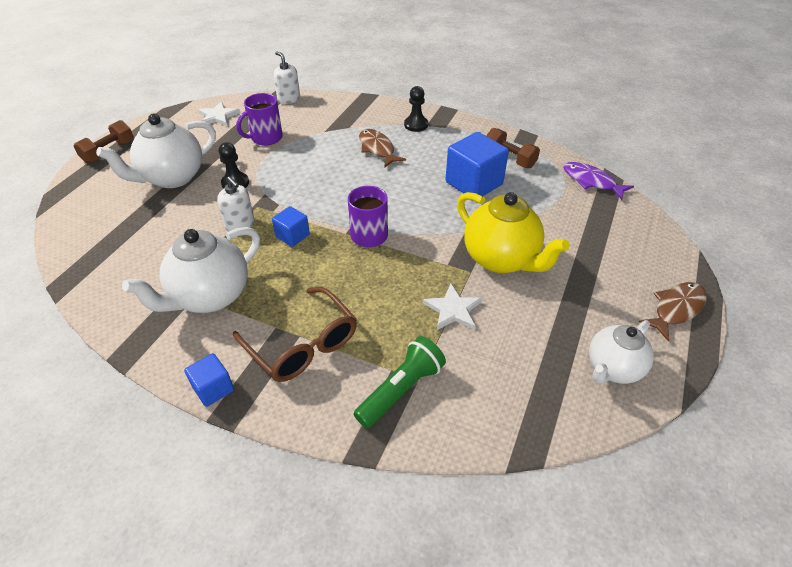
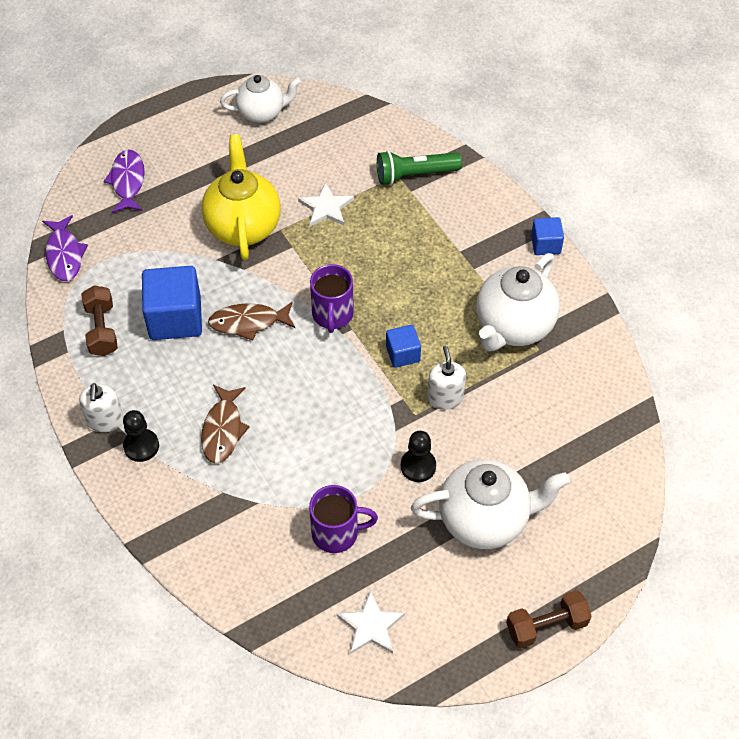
camera: 145 degrees left, 10 degrees up
(210, 296) = (513, 326): white teapot -> white teapot turned 135 degrees clockwise
(289, 99) = (251, 610): white soap dispenser -> white soap dispenser (105, 420)
(302, 344) = (462, 243): brown glasses -> none
(626, 244) = (127, 181): none -> purple fish
(675, 309) = (166, 120): brown fish -> brown fish (248, 322)

